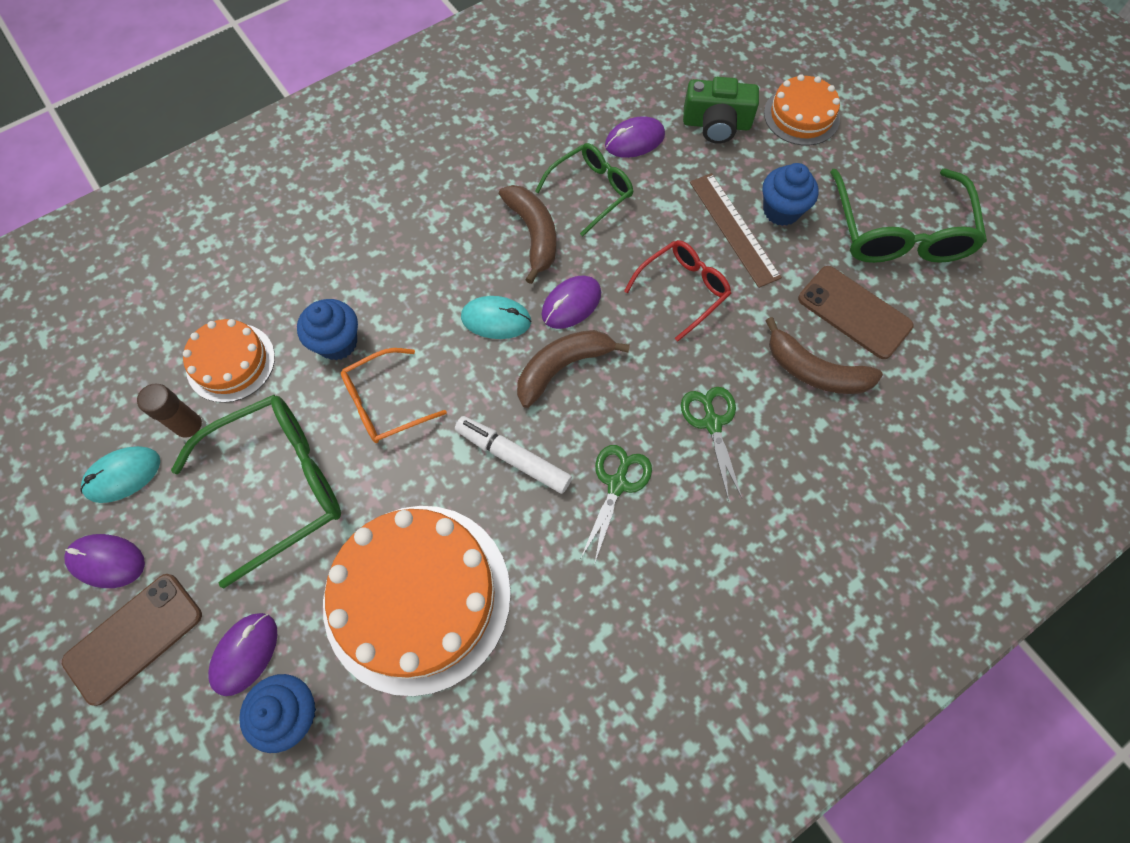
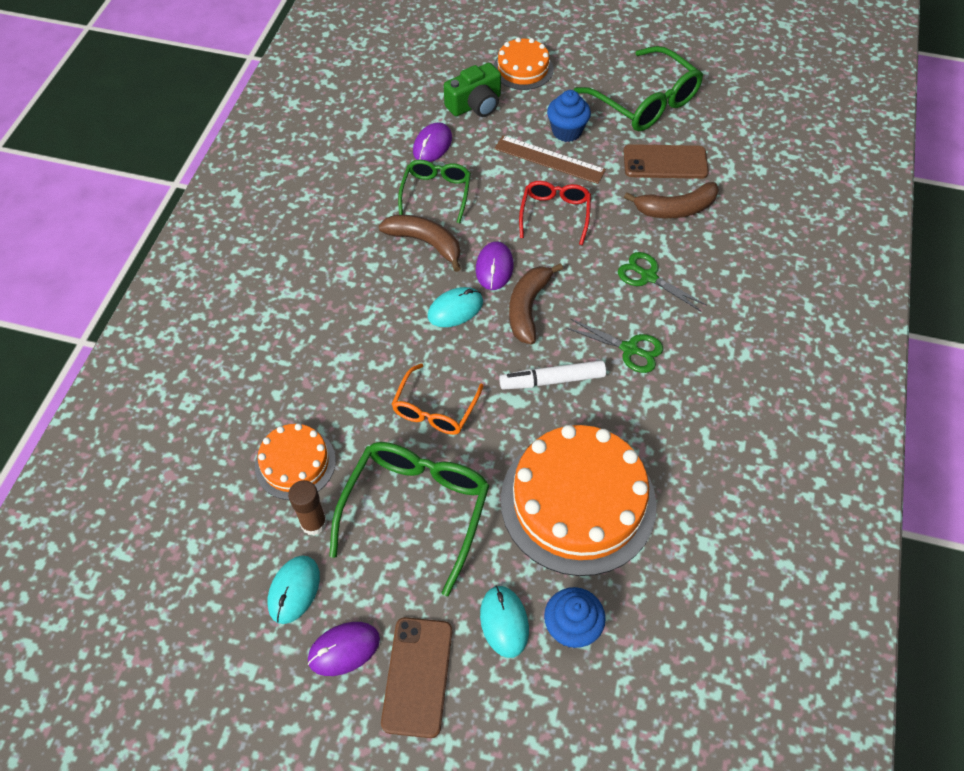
camera: 40 degrees left, 10 degrees down
(245, 654) = (504, 622): purple mouse -> turquoise mouse
(337, 342) = (361, 397): blue cupcake -> none
(617, 484) = (629, 349): green scissors -> green scissors turned 135 degrees clockwise

